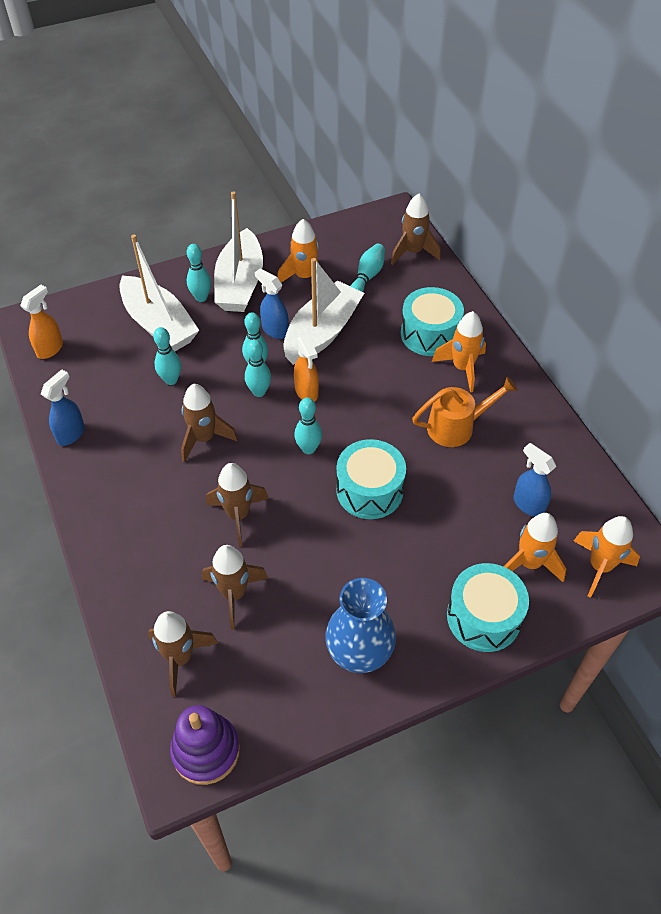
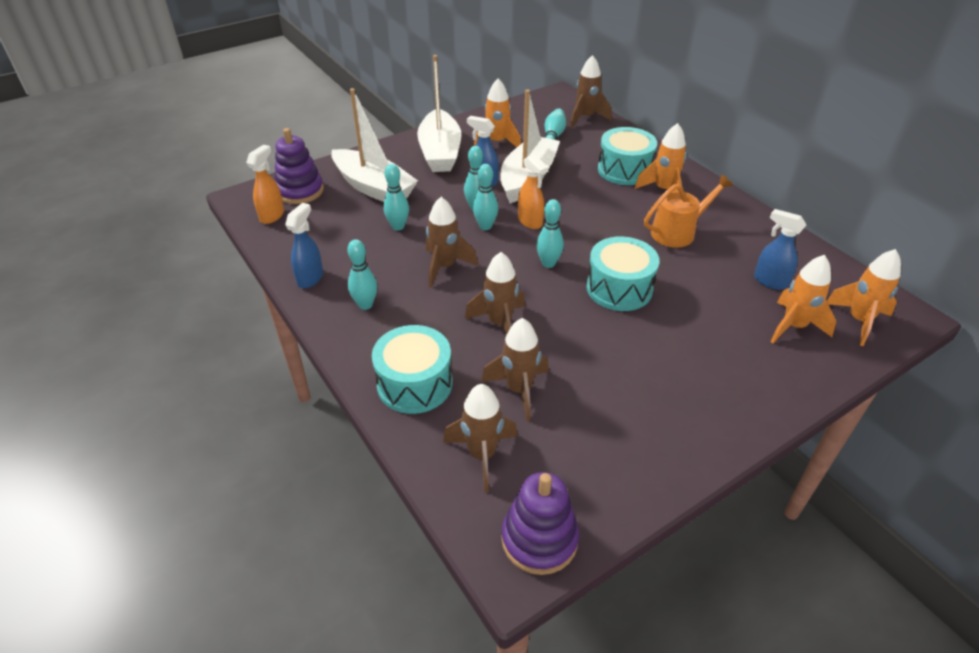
camera: 10 degrees left, 10 degrees down
(84, 319) = (300, 191): none -> purple stacking toy
(201, 297) = (407, 165): turquoise bowling pin -> turquoise bowling pin (365, 305)
(359, 652) = (665, 423): blue vase -> none
(483, 617) = (772, 375): turquoise drum -> turquoise drum (414, 384)

